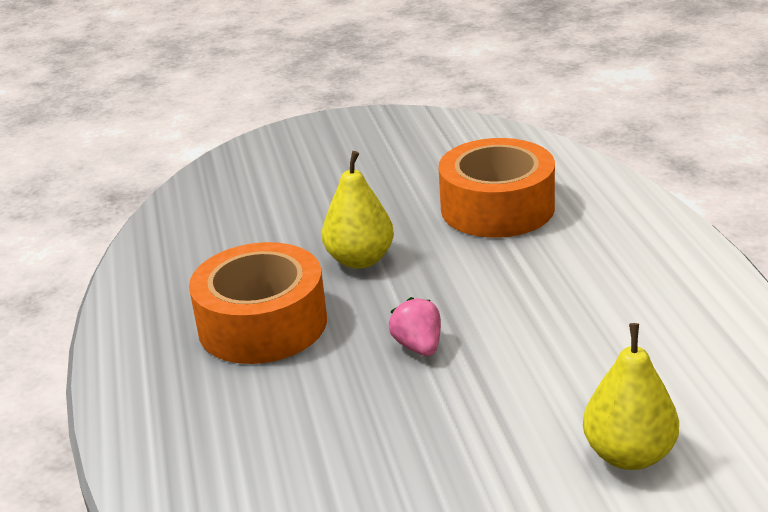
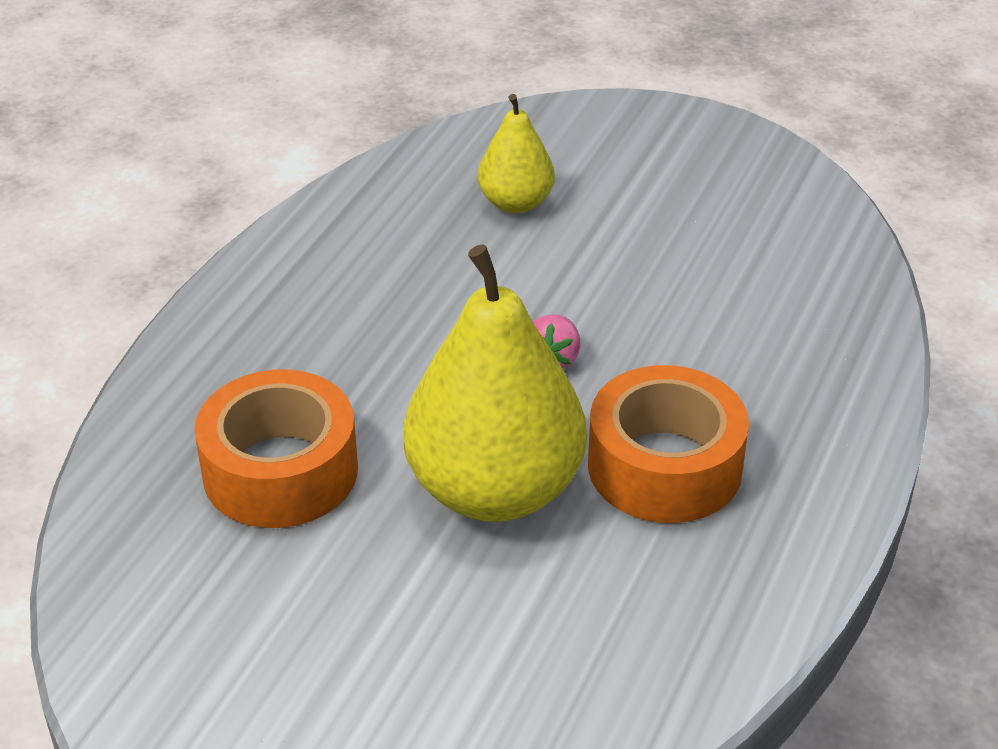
camera: 145 degrees left, 10 degrees up
(360, 260) = (495, 489): yellow pear -> yellow pear, size x1.92

